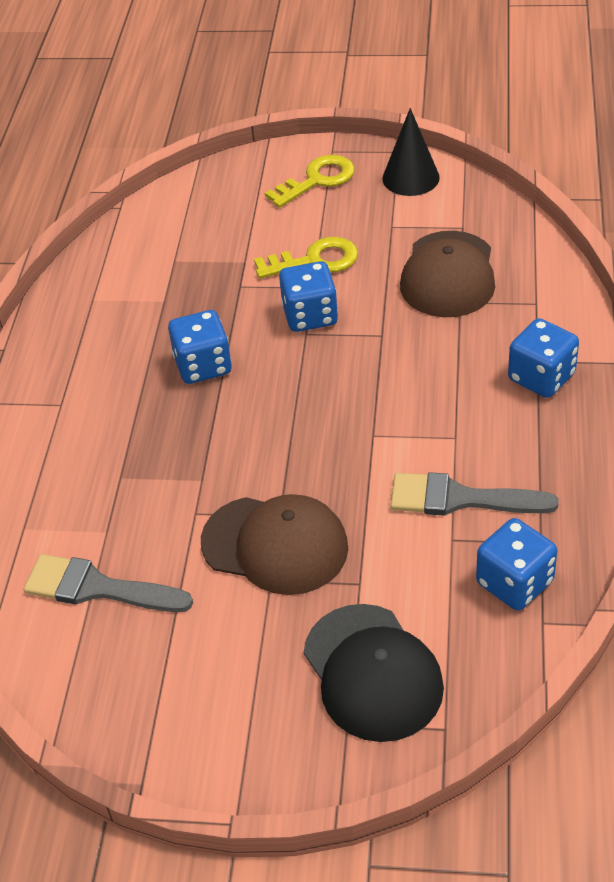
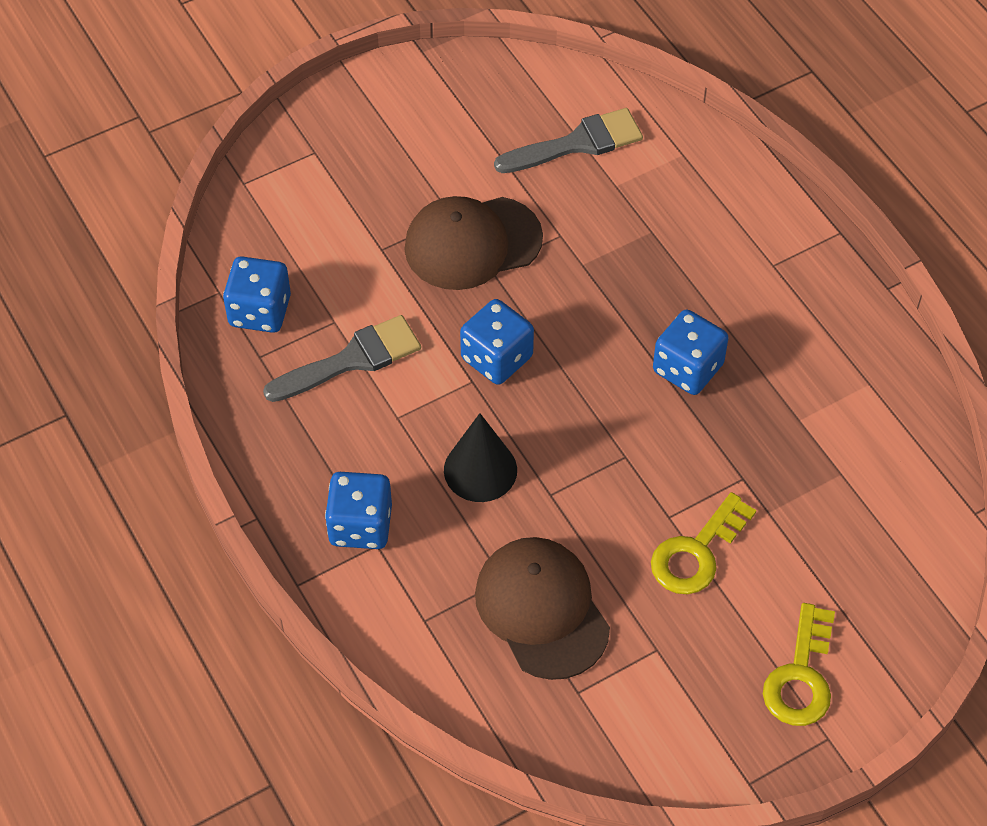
camera: 140 degrees right, 10 degrees up
(310, 316) = (639, 479): blue dice -> blue dice (496, 358)
(372, 673) = (321, 192): black cap -> none
(410, 178) = (696, 741): black cone -> black cone (480, 470)

